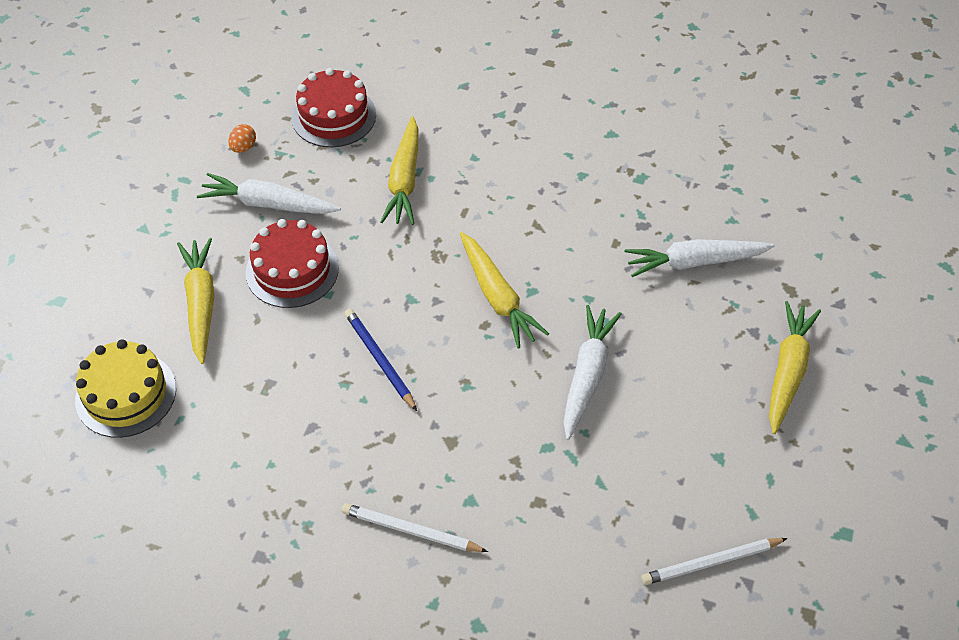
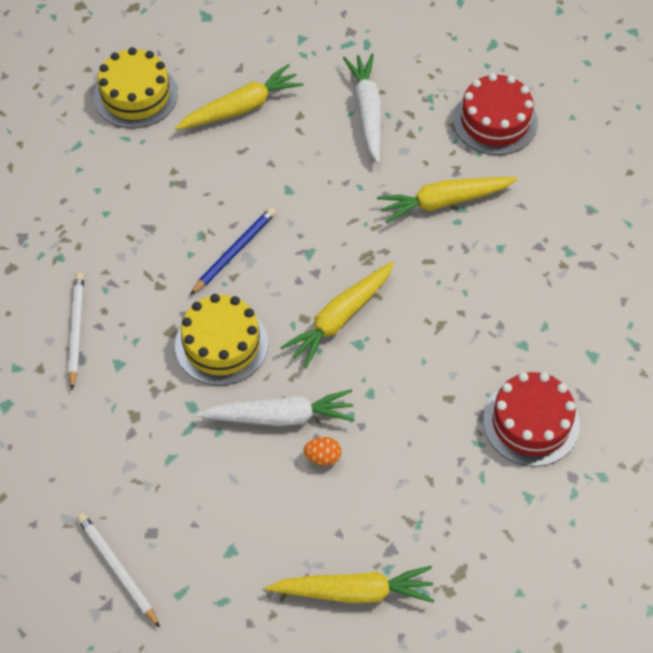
camera: 70 degrees right, 5 degrees up
(243, 147) = (423, 70): orange egg -> orange egg (323, 457)
(292, 270) = (303, 156): red cake -> red cake (531, 422)
(485, 401) = (221, 344): none -> yellow cake
(695, 262) = (456, 475): white carrot -> none

